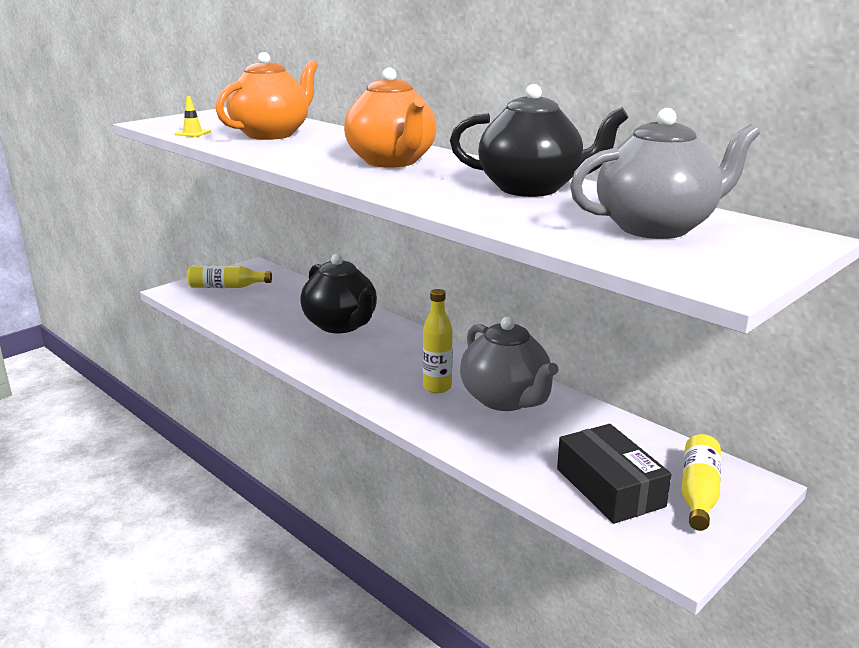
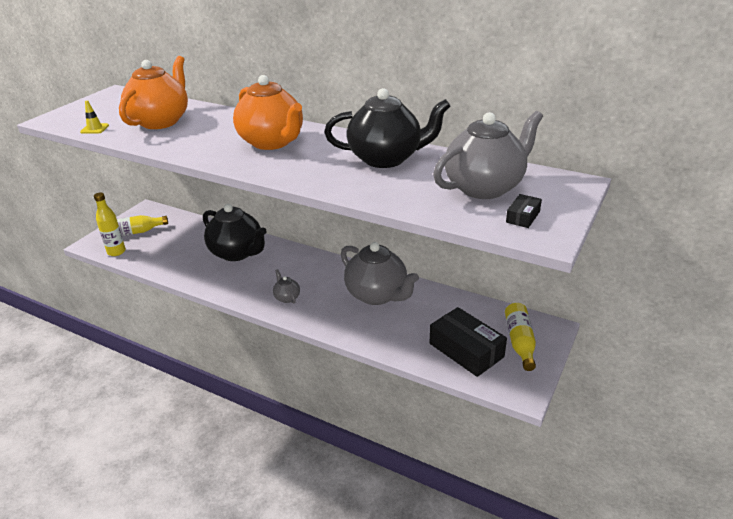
camera: 15 degrees left, 10 degrees up
(381, 382) = (287, 297): none -> grey teapot
(437, 387) = (327, 294): yellow bottle -> yellow bottle (116, 252)
(697, 260) = (523, 217): none -> black box

